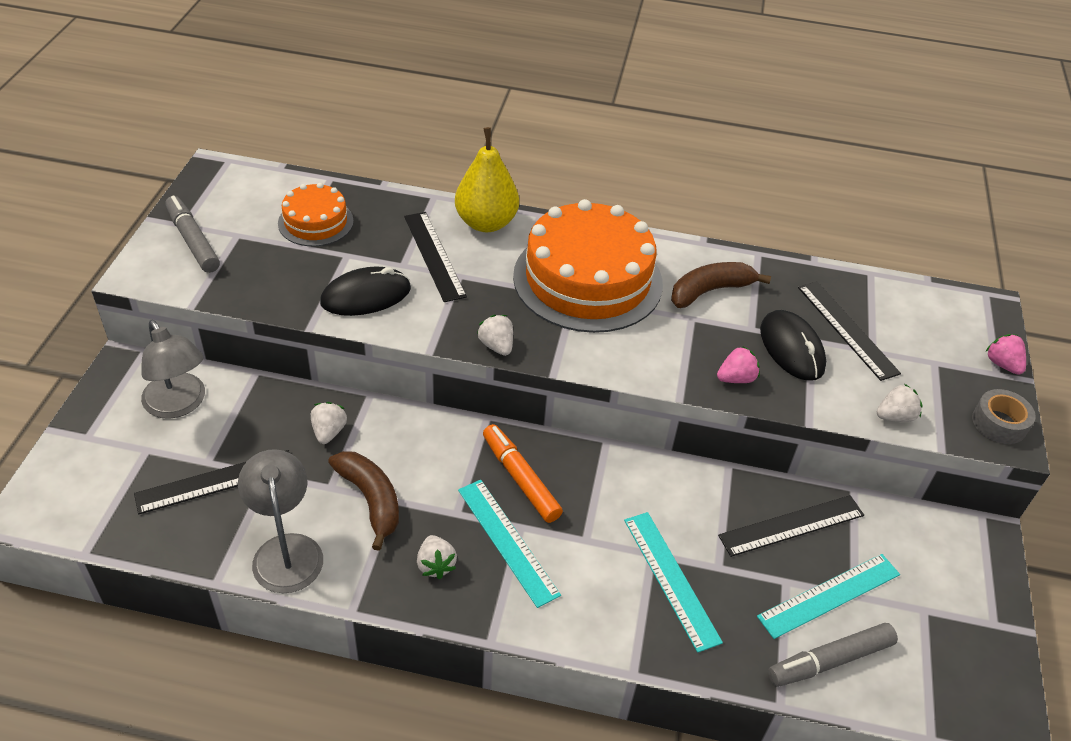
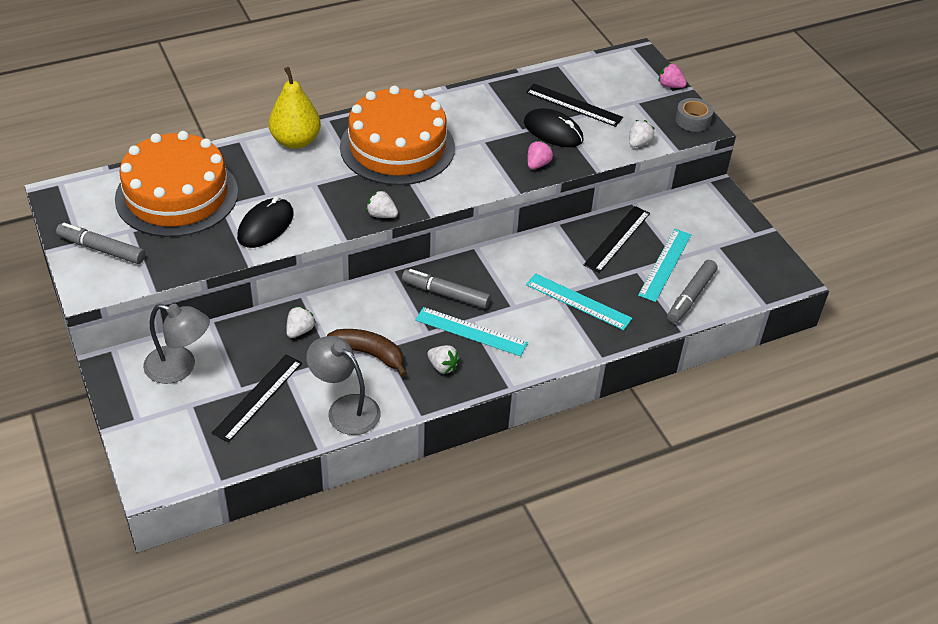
camera: 35 degrees left, 0 degrees up
(315, 222) = (177, 195): orange cake -> orange cake, size x1.95
(329, 432) = (300, 330): white strawberry -> white strawberry turned 60 degrees clockwise
(434, 255) = (283, 179): black ruler -> none
(520, 478) = (445, 294): orange marker -> grey marker
(710, 291) = (477, 119): brown banana -> none

